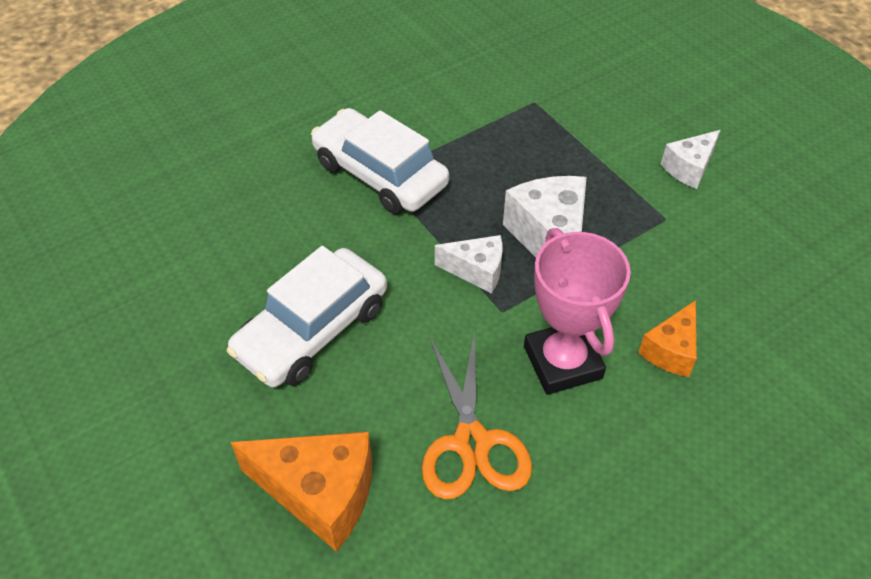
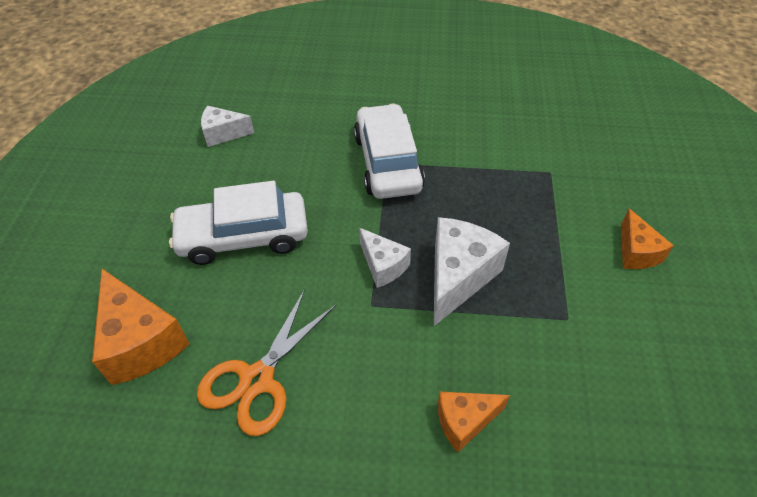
camera: 40 degrees right, 0 degrees up
(562, 362) = (374, 370): pink trophy -> none
(664, 133) = (636, 252): none -> orange cheese
(689, 168) = (630, 292): white cheese -> white cheese (223, 134)

